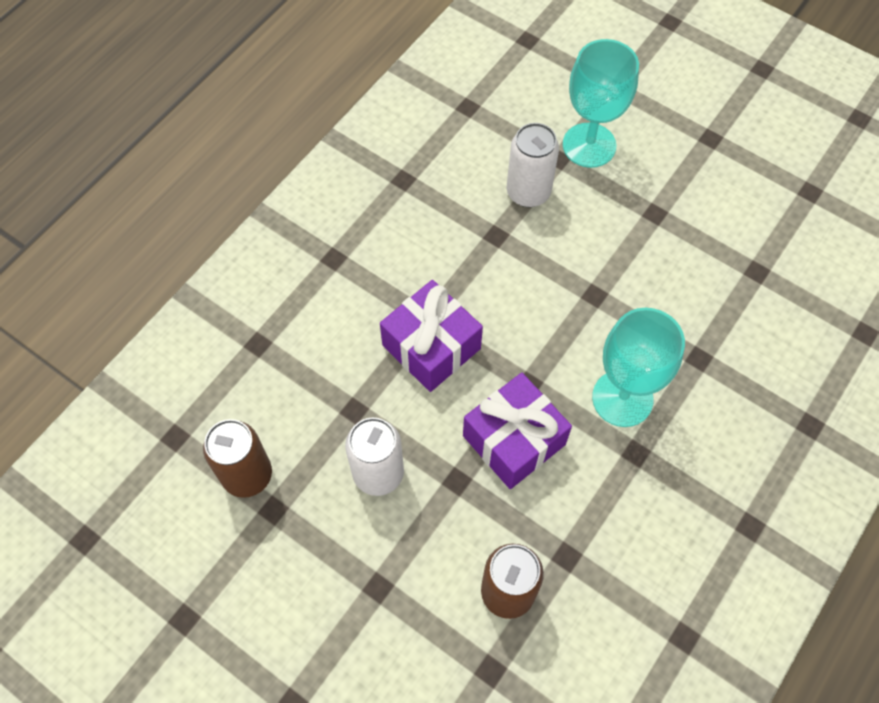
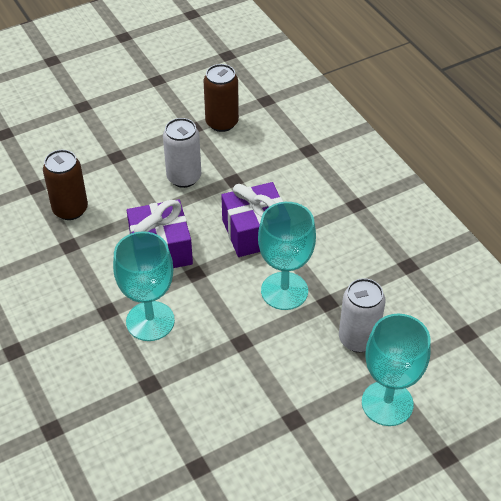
camera: 115 degrees right, 15 degrees down
(503, 281) = (284, 291): none -> turquoise goblet

